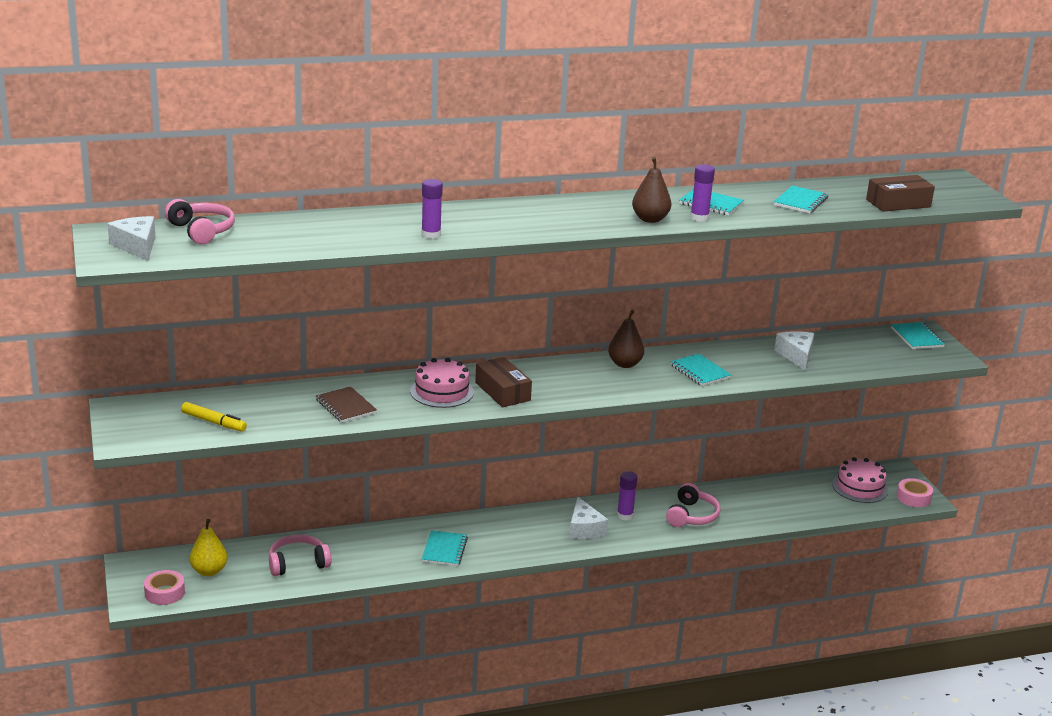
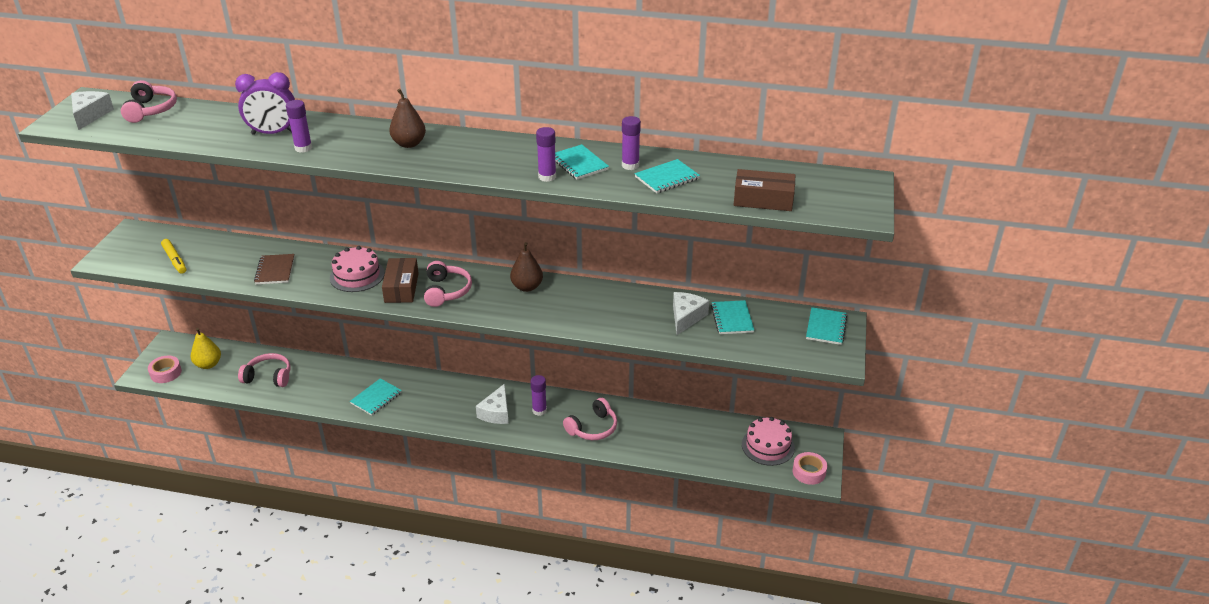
camera: 30 degrees right, 10 degrees up
(376, 228) = (273, 133): none -> purple clock
(551, 384) = (446, 291): none -> pink headphones
(650, 219) = (501, 169): brown pear -> brown pear (409, 144)
(700, 372) = (581, 311): turquoise notebook -> turquoise notebook (732, 319)
(756, 198) = (630, 165): none -> purple glue stick

